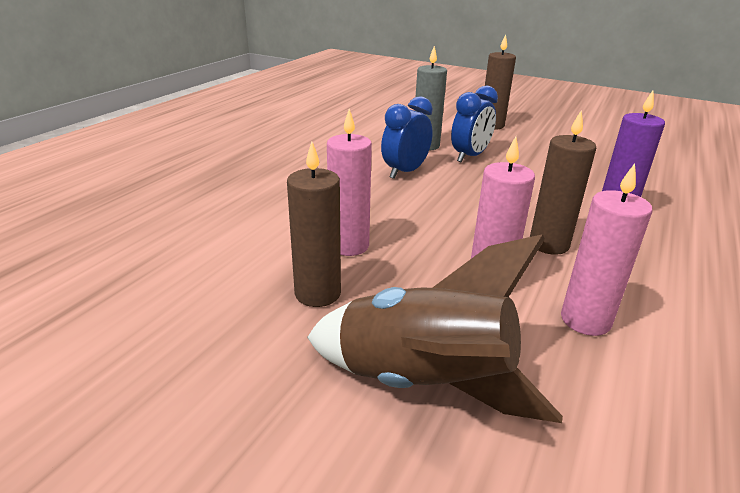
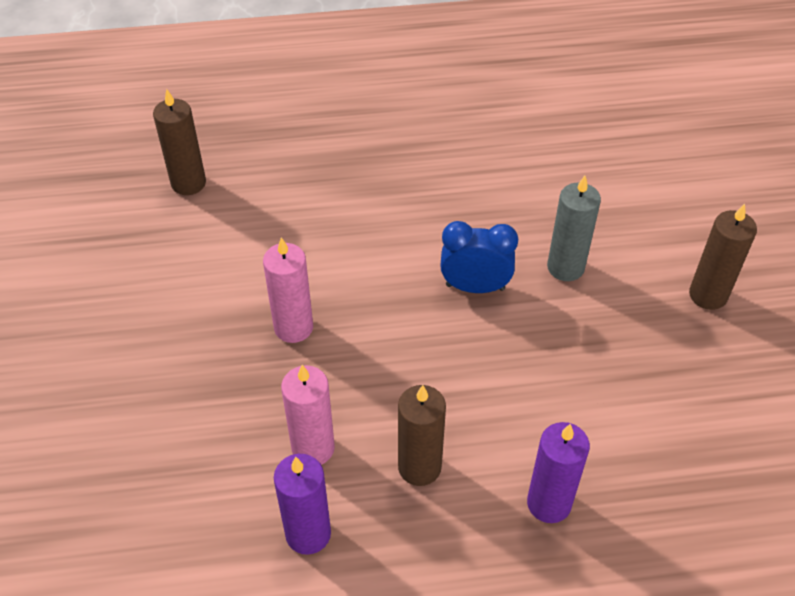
camera: 55 degrees right, 20 degrees up
(317, 293) = (213, 349): brown candle -> brown candle (188, 183)
(424, 384) = (160, 462): brown rocket -> none
(470, 156) = (576, 319): blue clock -> none
(585, 320) = (308, 534): pink candle -> purple candle

